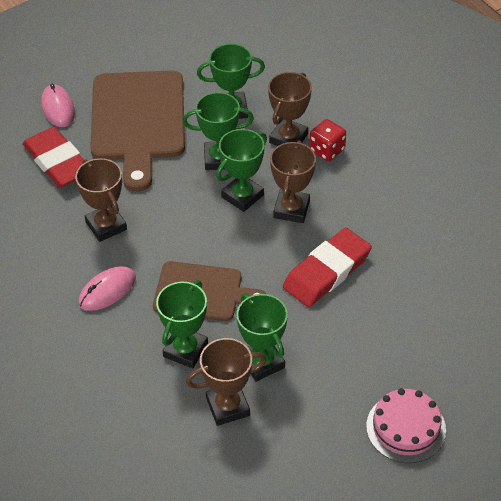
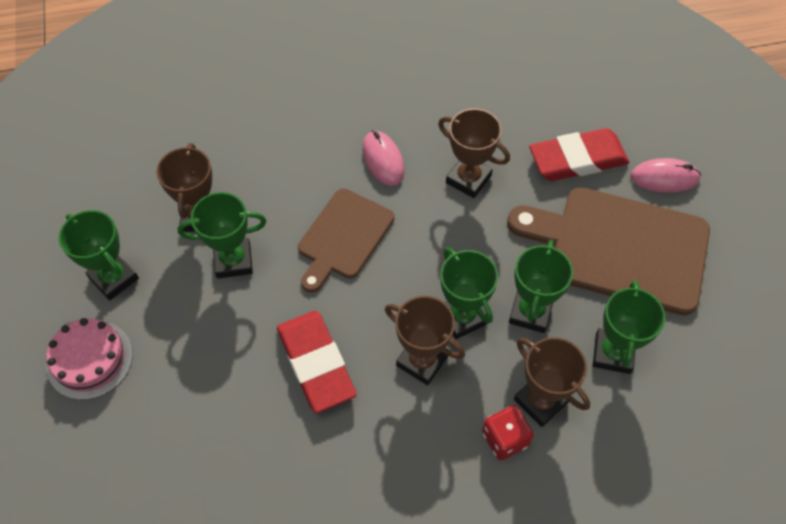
camera: 110 degrees right, 10 degrees up
(106, 226) = (468, 179): brown trophy -> brown trophy turned 45 degrees clockwise
(185, 350) = (281, 203): green trophy -> green trophy (114, 278)

